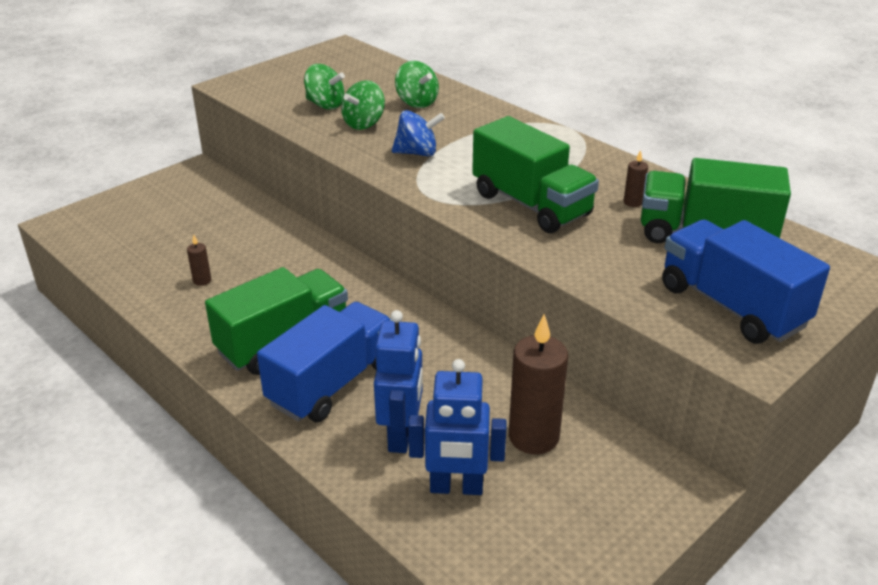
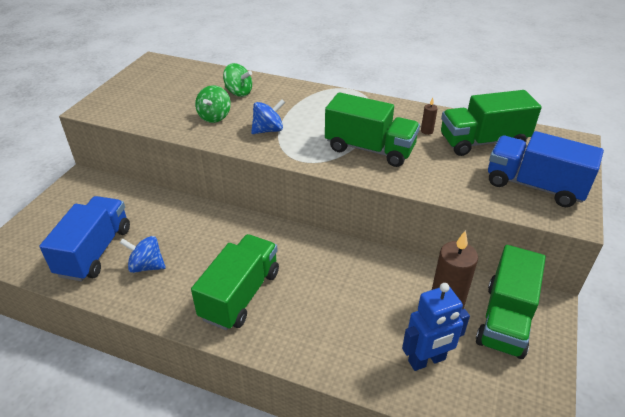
camera: 25 degrees left, 5 degrees up
(202, 281) = (146, 266): brown candle -> blue spinning top
(325, 105) = (175, 108): green spinning top -> none
(332, 383) = (295, 314): blue truck -> blue truck (95, 251)
(401, 435) = (367, 336): blue robot -> none
(605, 480) = (505, 319): none -> green truck

